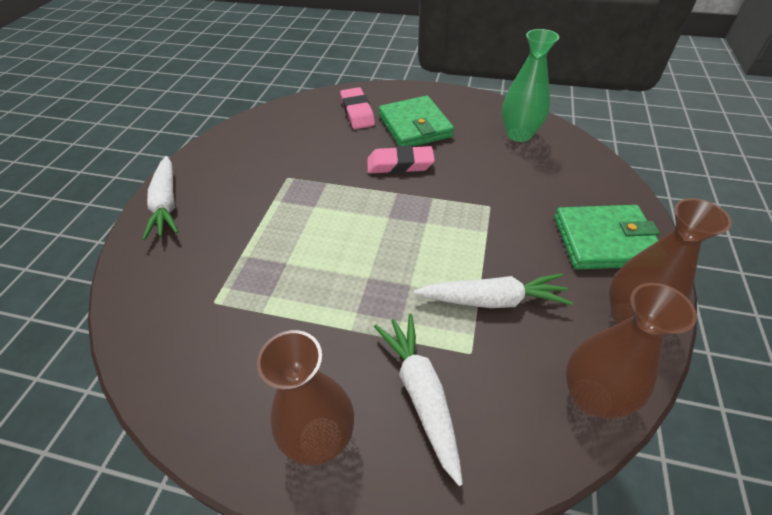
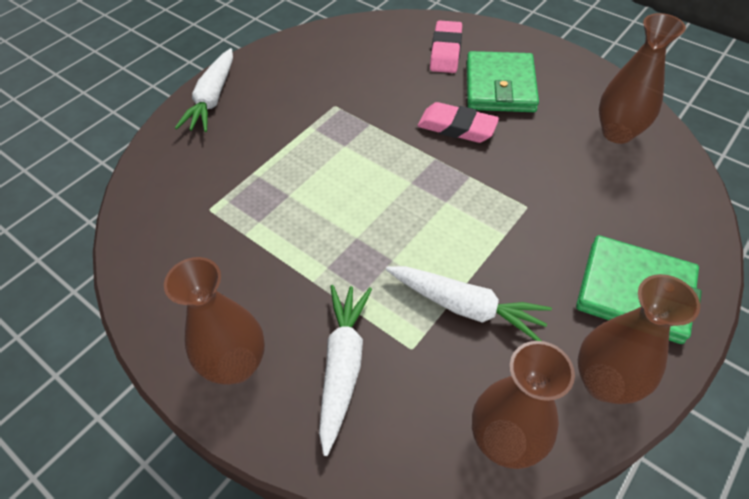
camera: 25 degrees right, 5 degrees up
(519, 134) = (617, 133): green vase -> brown vase

